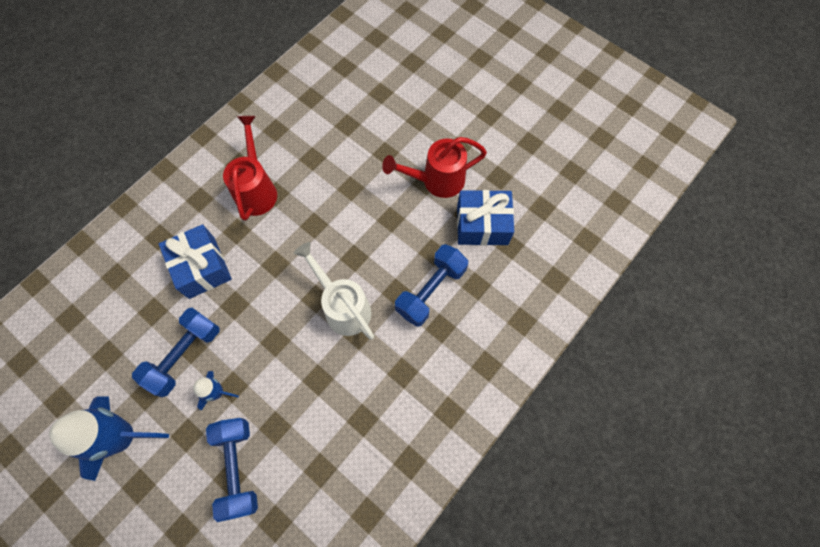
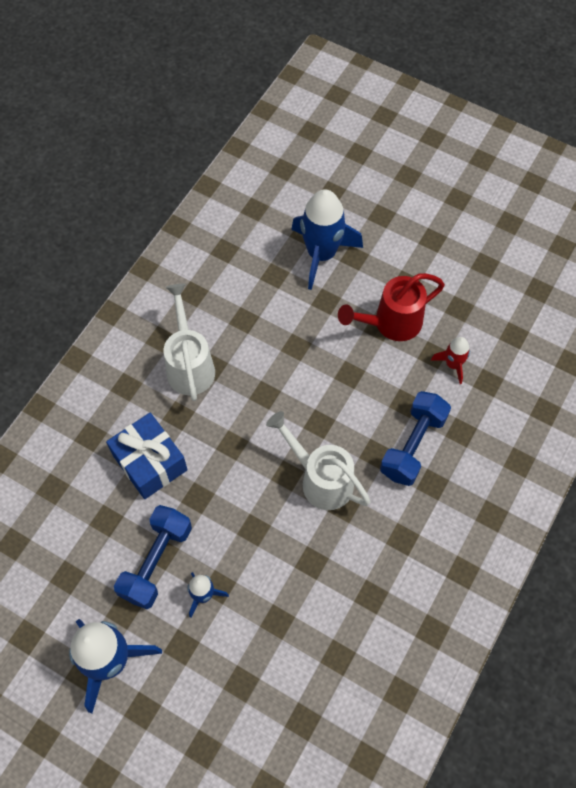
camera: 10 degrees left, 5 degrees down
(238, 468) = (248, 671): blue dumbbell -> none
(256, 190) = (189, 365): red watering can -> white watering can
(391, 113) = (321, 254): none -> blue rocket
(482, 225) = (453, 364): blue gift -> red rocket

